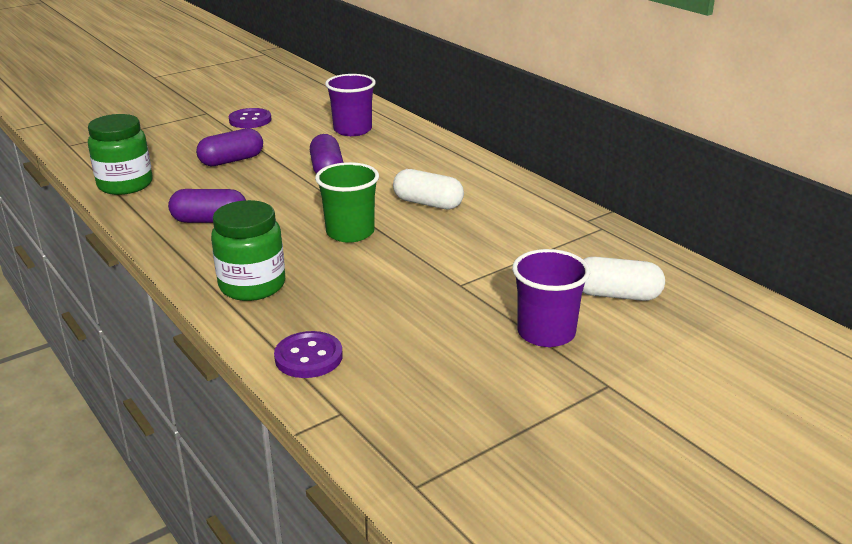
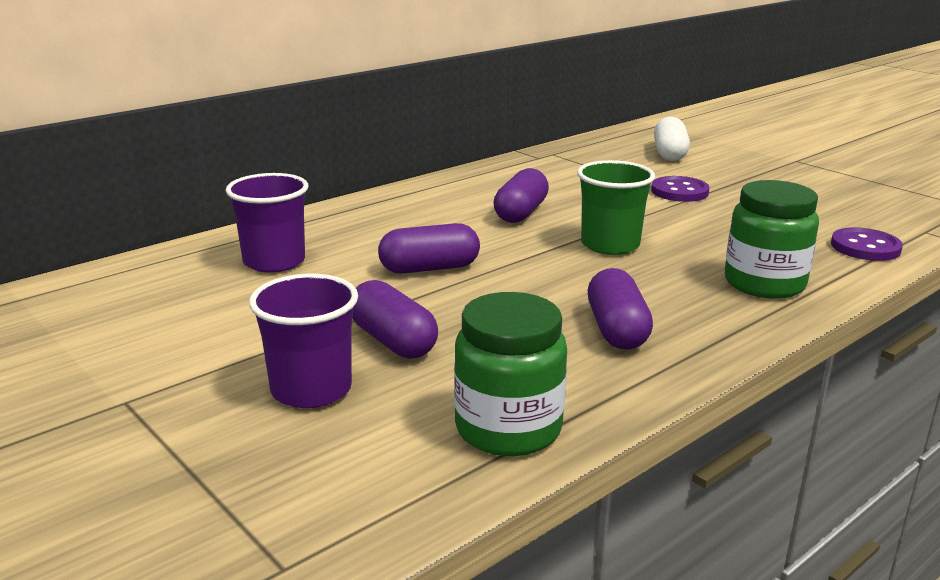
camera: 95 degrees left, 5 degrees down
(250, 120) = (195, 347): purple button -> purple button (679, 191)
(428, 203) = (520, 213): white capsule -> purple capsule
(546, 333) = (745, 173): purple cup -> purple cup (311, 390)

